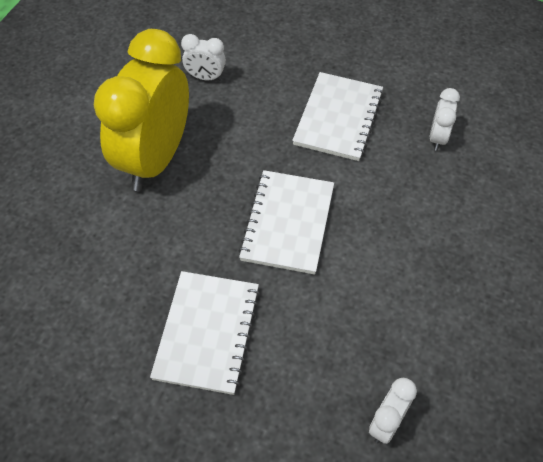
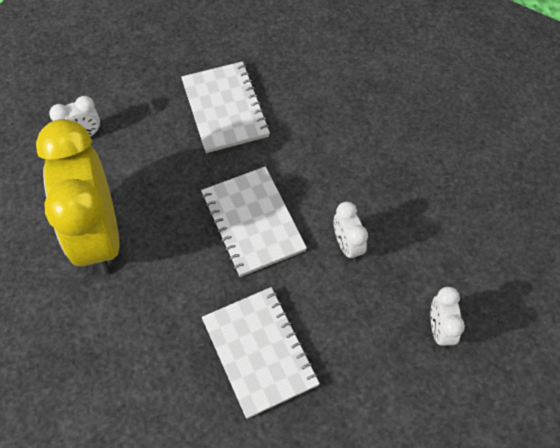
camera: 35 degrees left, 5 degrees up
(437, 138) = (314, 81): white clock -> white clock (347, 245)

